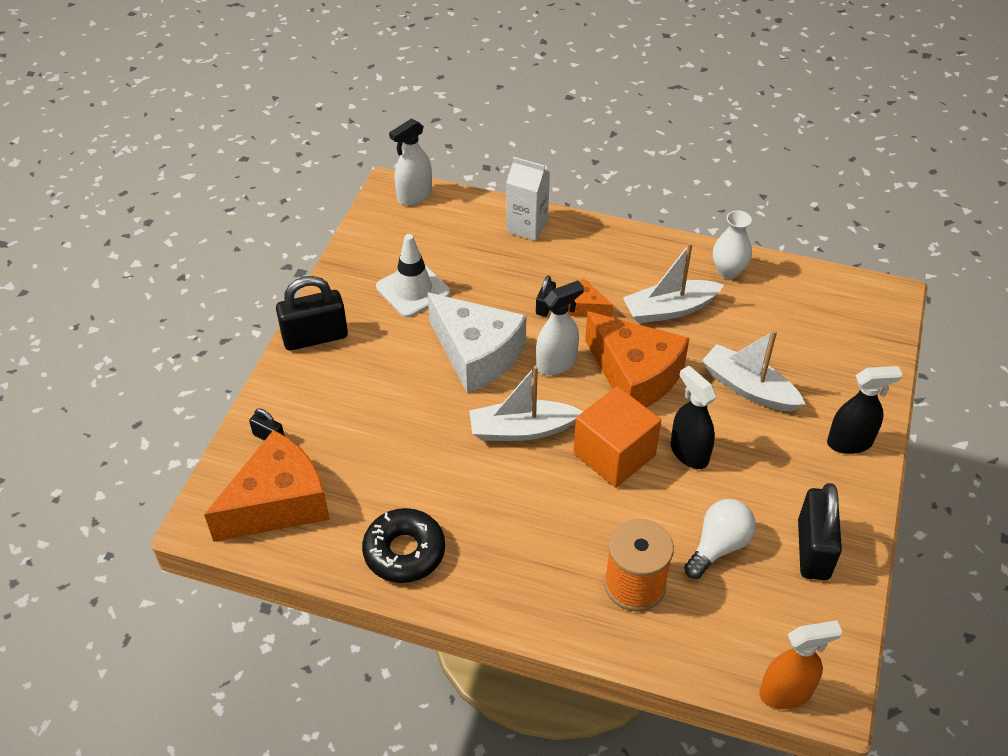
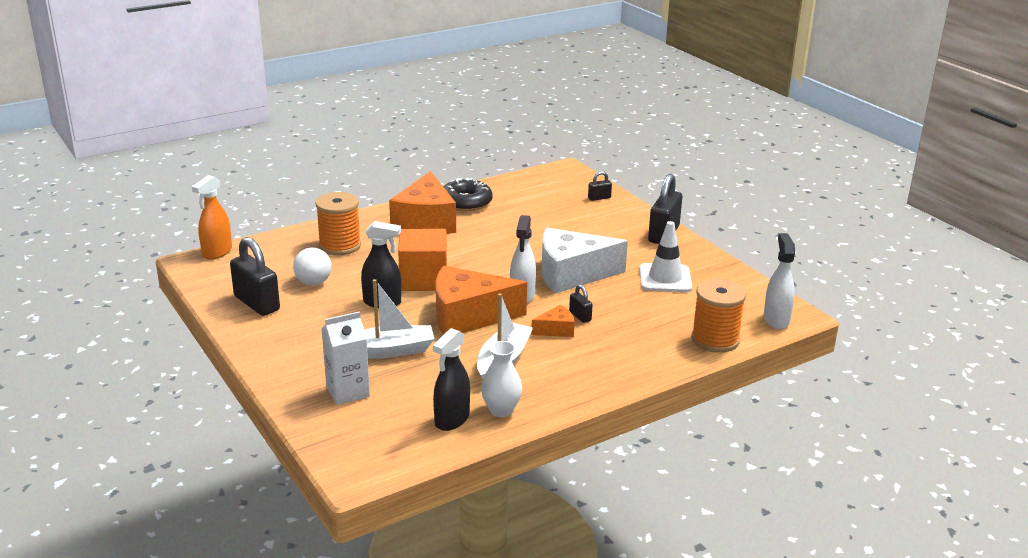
camera: 130 degrees right, 20 degrees down
(278, 503) = (548, 186): orange cheese -> orange cheese (425, 221)
(488, 214) = (715, 340): none -> orange spool
(521, 430) = (489, 262): white boat -> none
(527, 226) = (677, 349): white carton -> white carton (347, 392)
(850, 442) = (286, 361): black spray bottle -> black spray bottle (452, 420)

